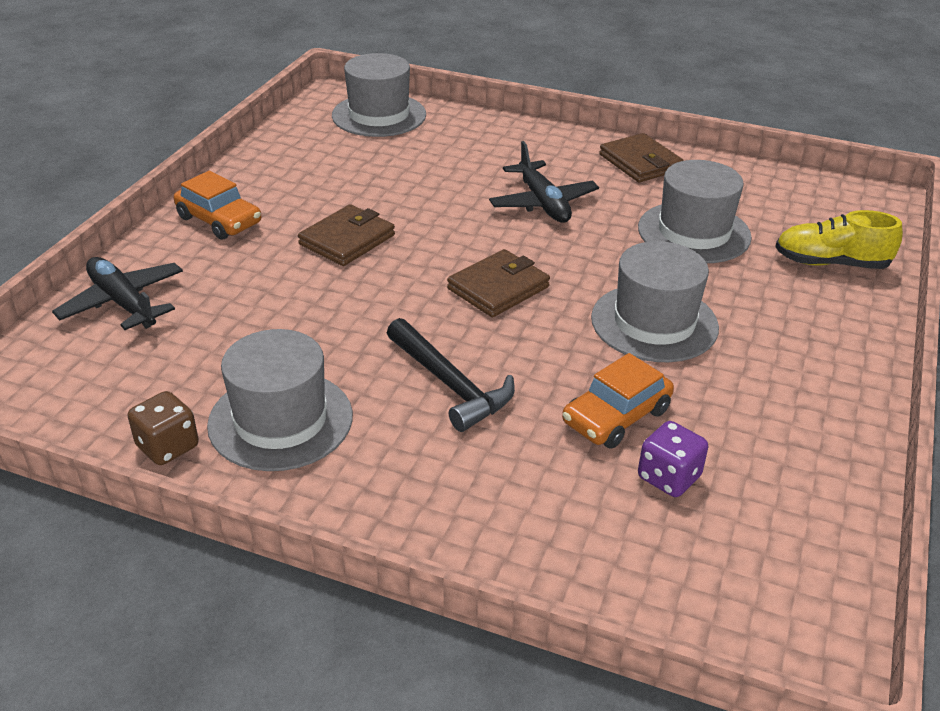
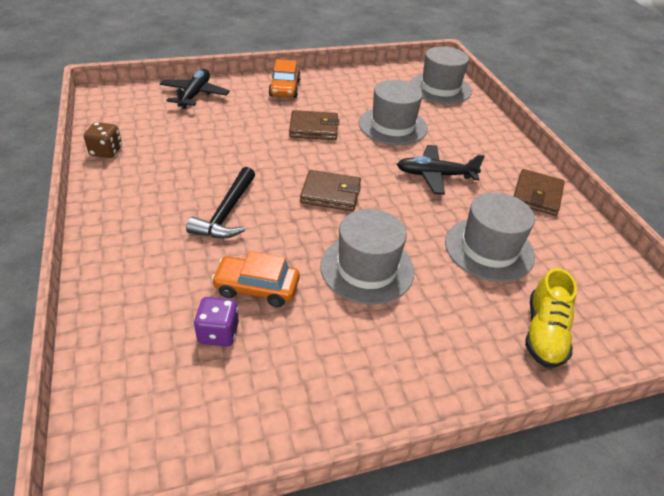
camera: 50 degrees right, 5 degrees up
(280, 420) = (150, 173): grey hat -> grey hat (392, 126)
(542, 203) = (435, 175): black plane -> black plane turned 60 degrees clockwise
(831, 263) = (544, 333): yellow shoe -> yellow shoe turned 135 degrees counterclockwise

